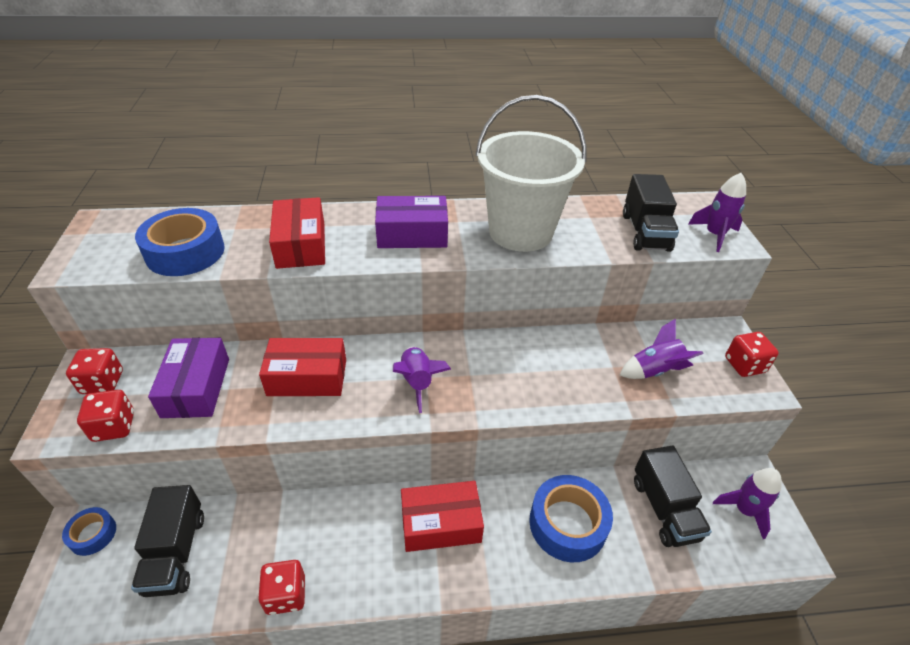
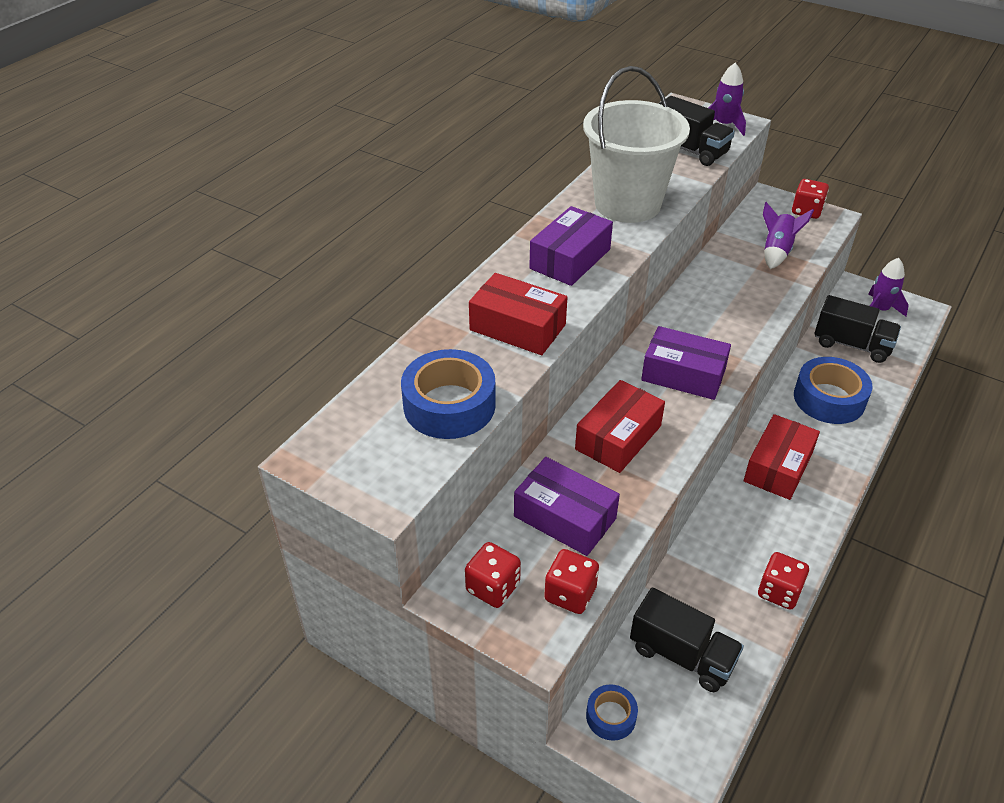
camera: 50 degrees left, 0 degrees up
(417, 382) = (683, 374): purple rocket -> purple box

